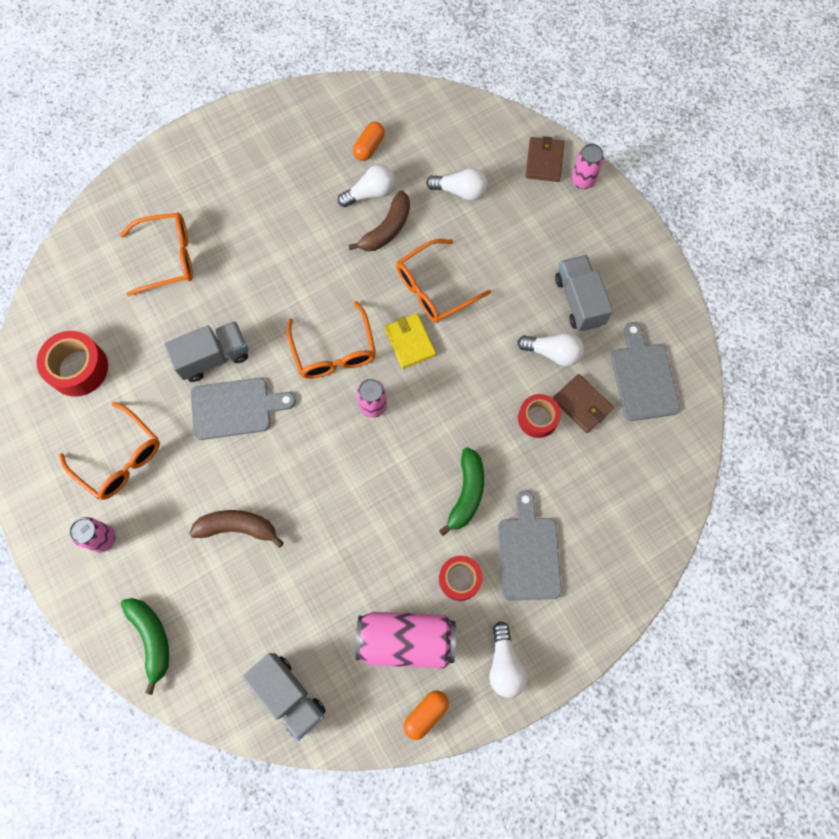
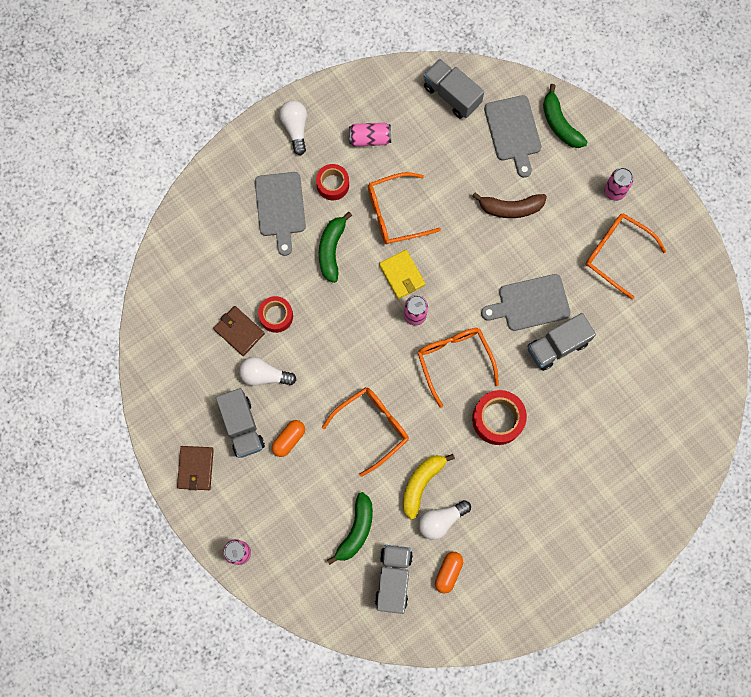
camera: 175 degrees right, 5 degrees up
(78, 368) = (670, 326): red tape -> red tape (497, 419)
(168, 258) = (617, 437): orange glasses -> orange glasses (394, 213)
(387, 229) = (421, 483): brown banana -> yellow banana
(406, 640) = (370, 138): pink can -> pink can, size x0.58
(410, 342) = (389, 374): yellow wallet -> yellow wallet (402, 275)
(425, 145) = (393, 579): none -> grey truck
(426, 714) = (351, 91): orange capsule -> orange capsule (289, 439)
(460, 191) = (356, 530): white light bulb -> green banana
(544, 161) = (277, 571): brown wallet -> brown wallet (195, 468)
(643, 377) = (186, 359): grey cutting board -> grey cutting board (513, 132)

